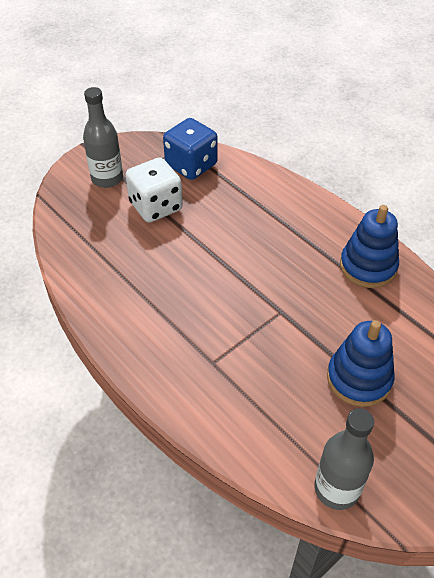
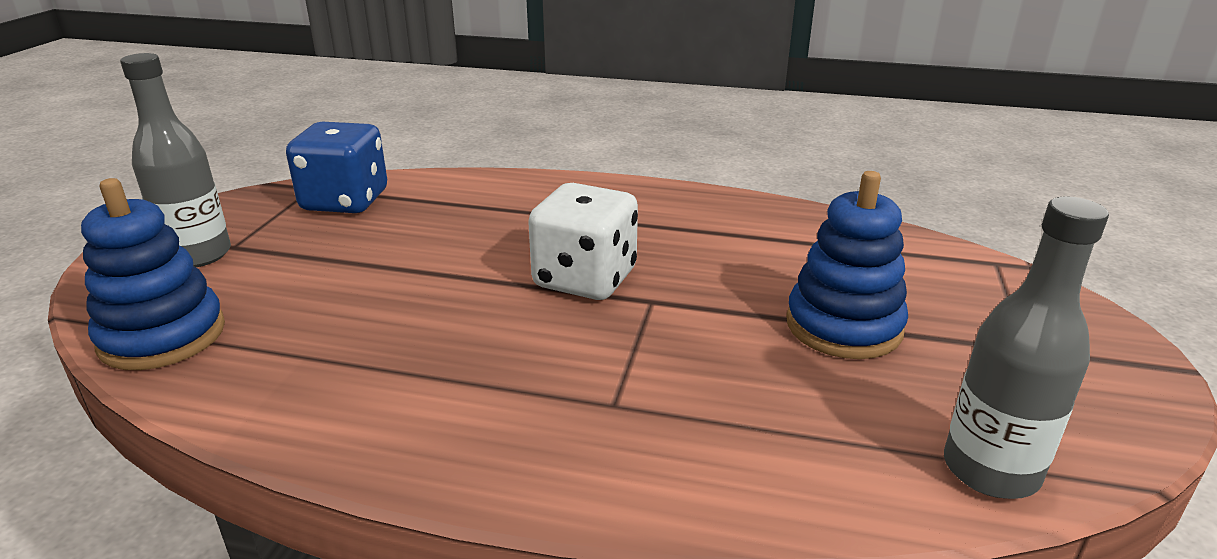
camera: 35 degrees left, 20 degrees down
(156, 206) = (322, 258): white dice -> white dice (585, 279)
(368, 267) = (710, 217): blue stacking toy -> blue stacking toy (162, 336)

